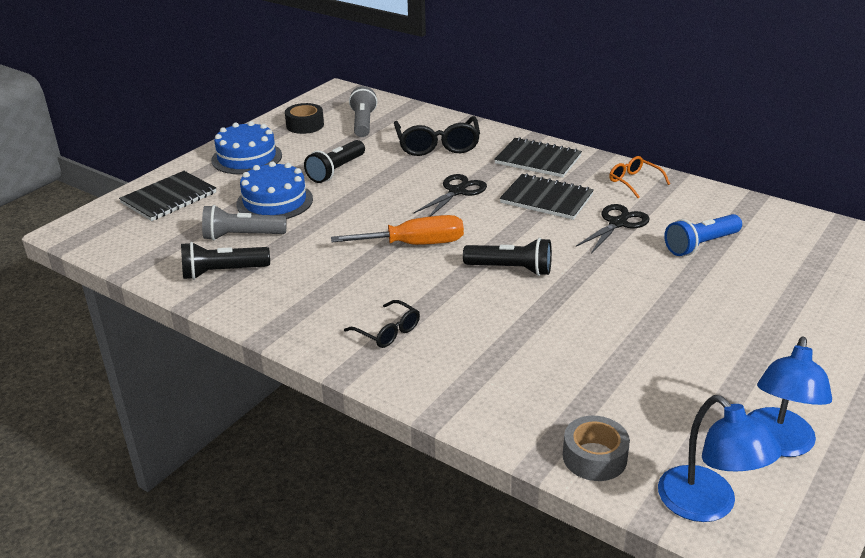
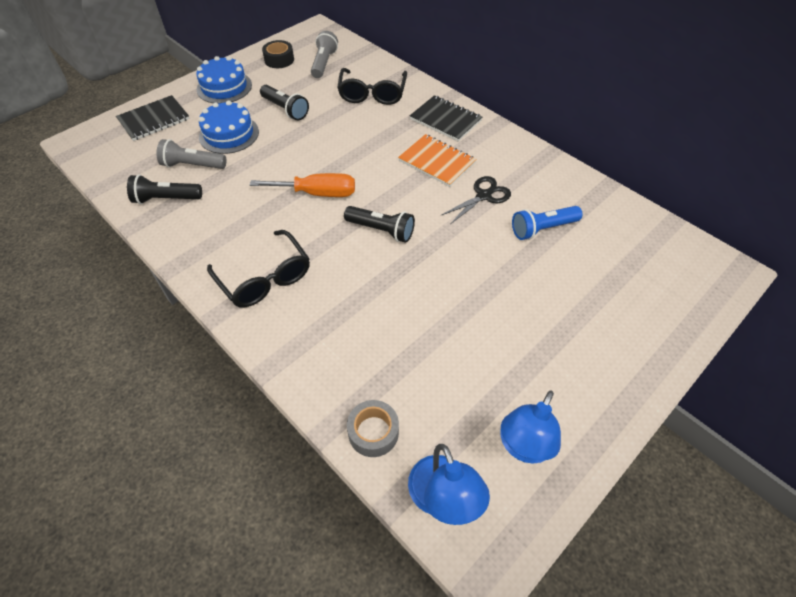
camera: 10 degrees right, 20 degrees up
(336, 171) = (285, 109): black flashlight -> black flashlight turned 90 degrees counterclockwise
(387, 331) = (264, 278): black glasses -> black glasses, size x1.78
(457, 191) = (369, 144): black scissors -> none
(546, 199) = (436, 162): black notebook -> orange notebook
(634, 182) = (514, 154): orange glasses -> none

